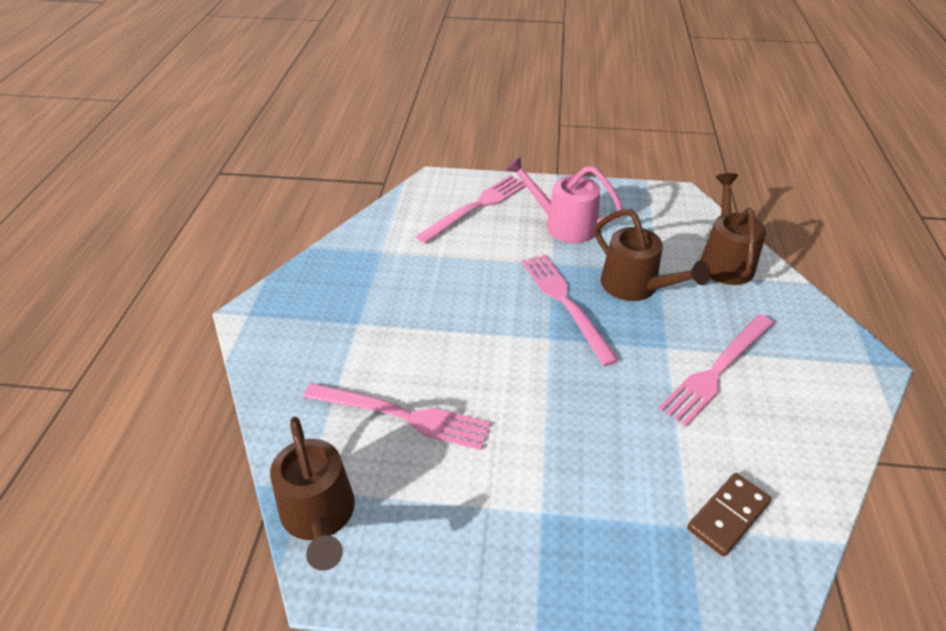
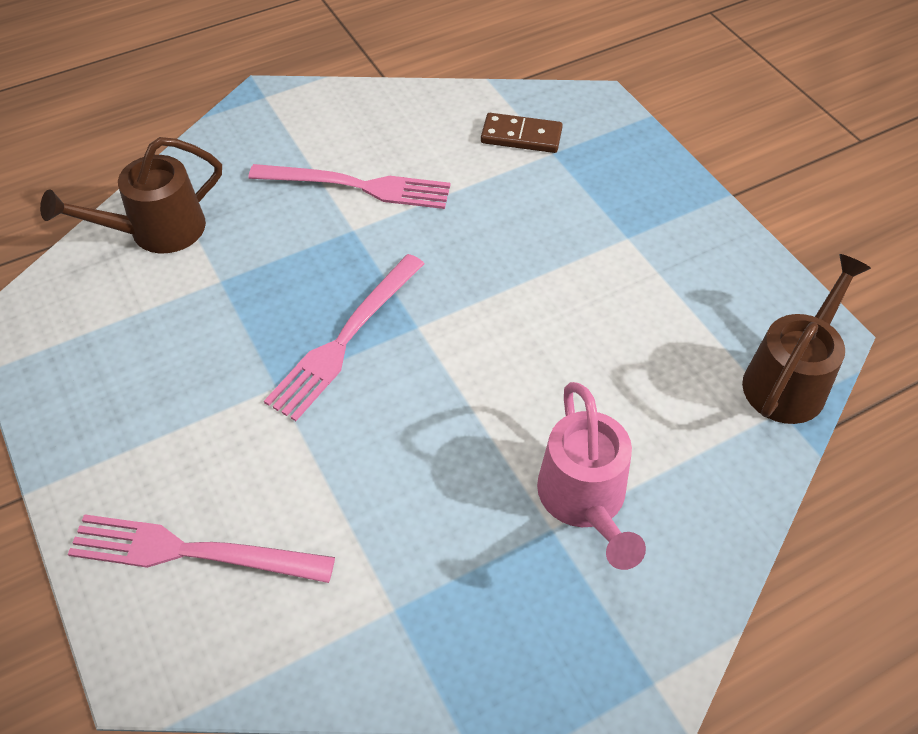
camera: 125 degrees left, 10 degrees up
(402, 416) = (633, 390): pink fork -> none
(562, 224) = (174, 417): pink watering can -> pink watering can (585, 502)
(636, 287) = (267, 288): brown watering can -> none

